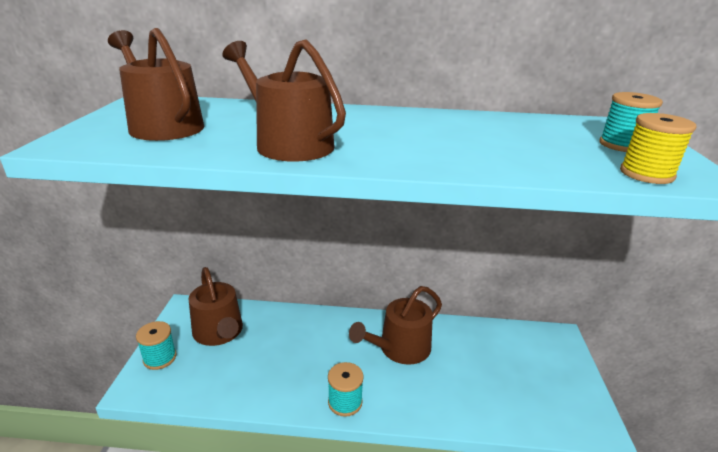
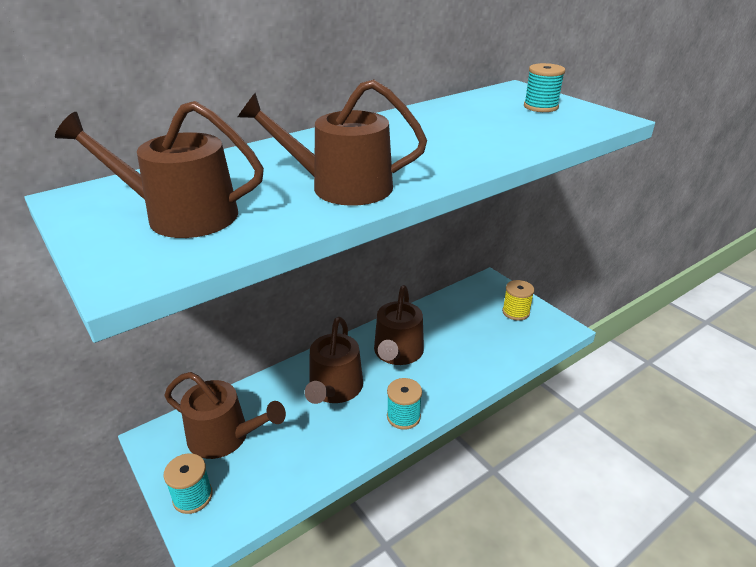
camera: 40 degrees left, 5 degrees up
(320, 346) = (334, 389): none -> brown watering can
(646, 174) = (585, 125): yellow spool -> yellow spool (515, 312)

